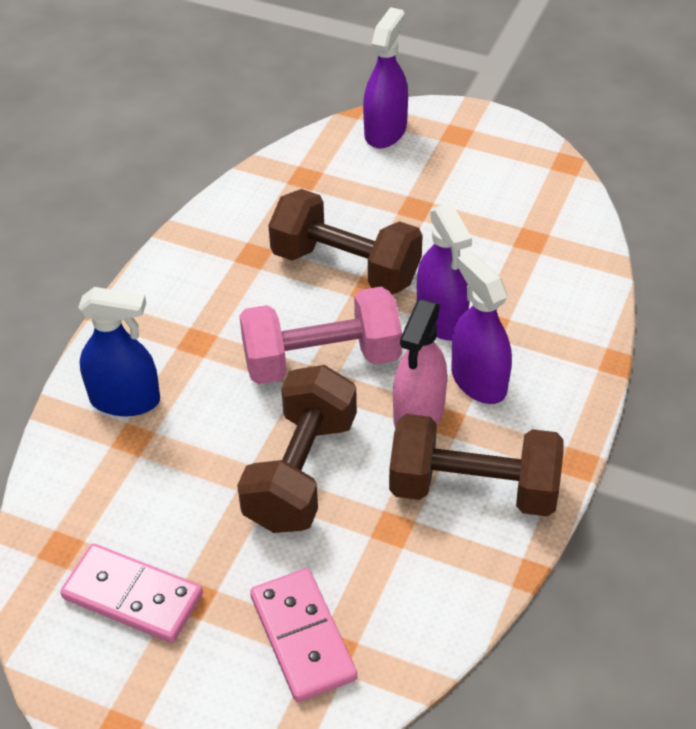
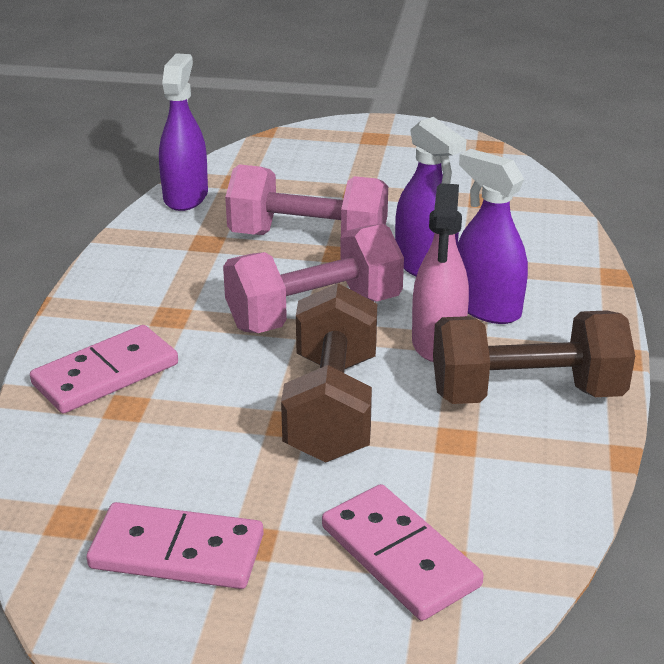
camera: 15 degrees left, 15 degrees down
(125, 400) = (106, 374): blue spray bottle -> pink domino
(345, 266) = (308, 240): brown dumbbell -> pink dumbbell
(385, 131) = (304, 142): purple spray bottle -> purple spray bottle (185, 196)

